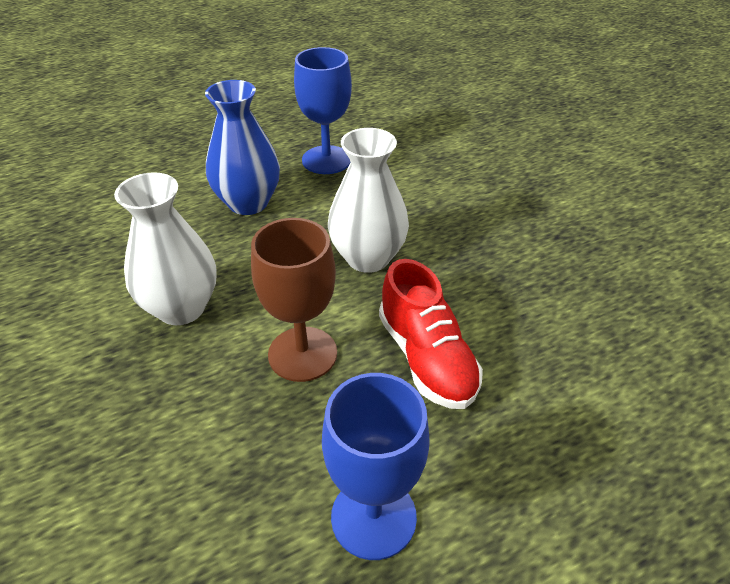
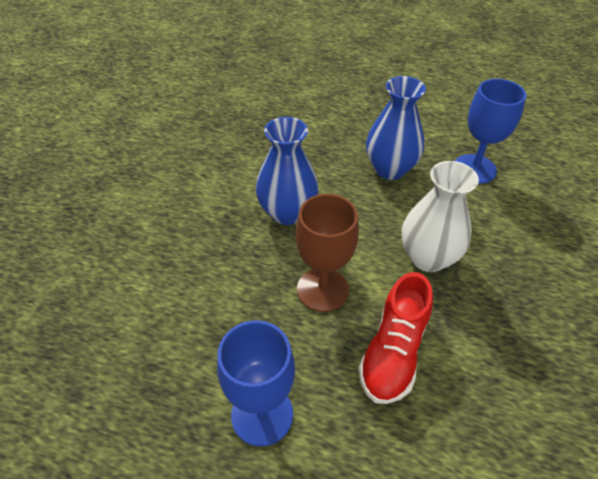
camera: 45 degrees right, 5 degrees up
(181, 308) = (287, 212): white vase -> blue vase

